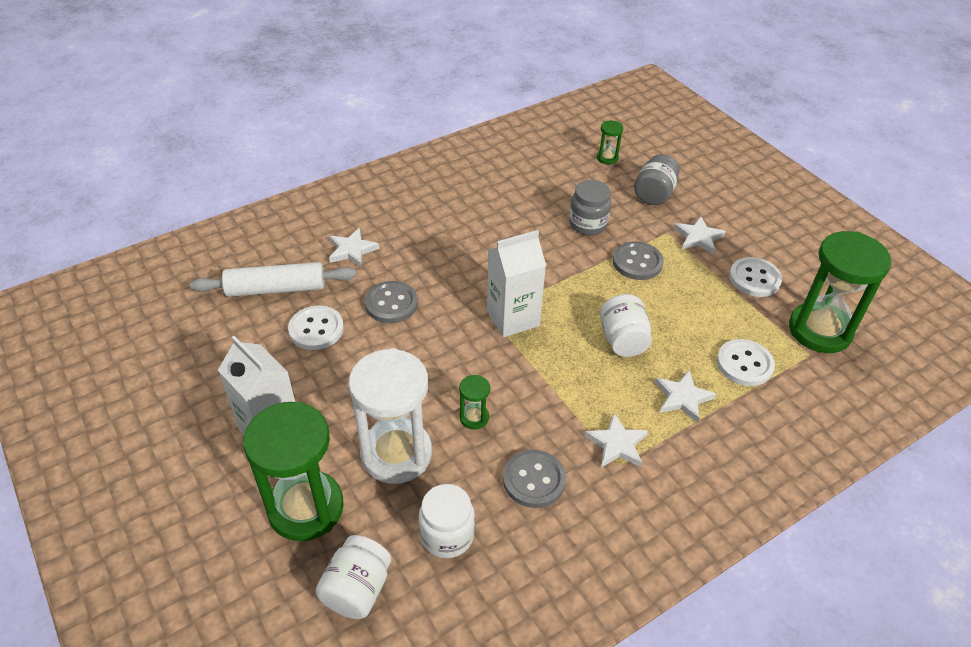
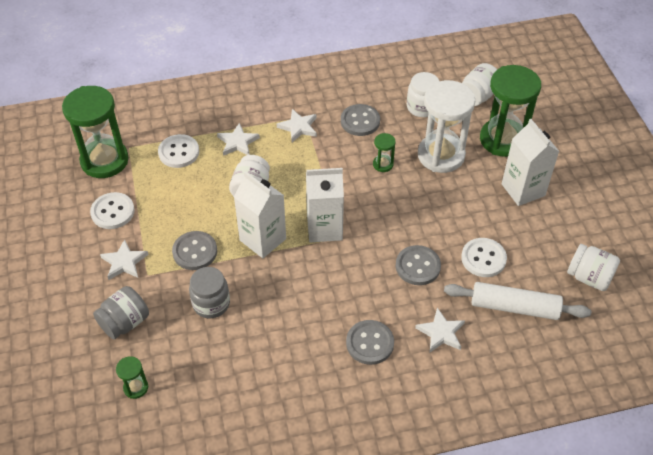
camera: 160 degrees left, 5 degrees up
(187, 338) = (589, 277): none -> white jar
(420, 227) = (370, 343): none -> grey button
(575, 290) = (263, 239): none -> white carton

